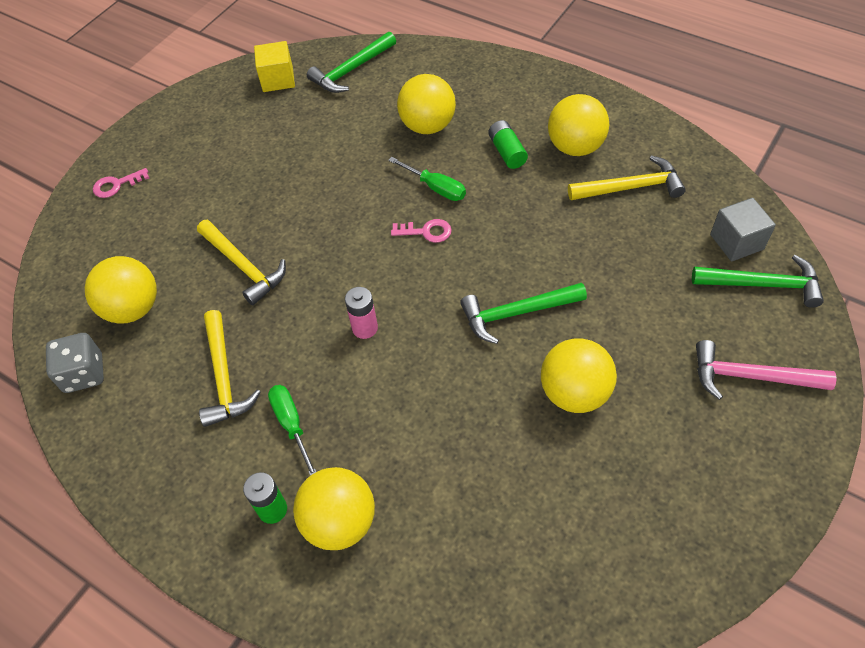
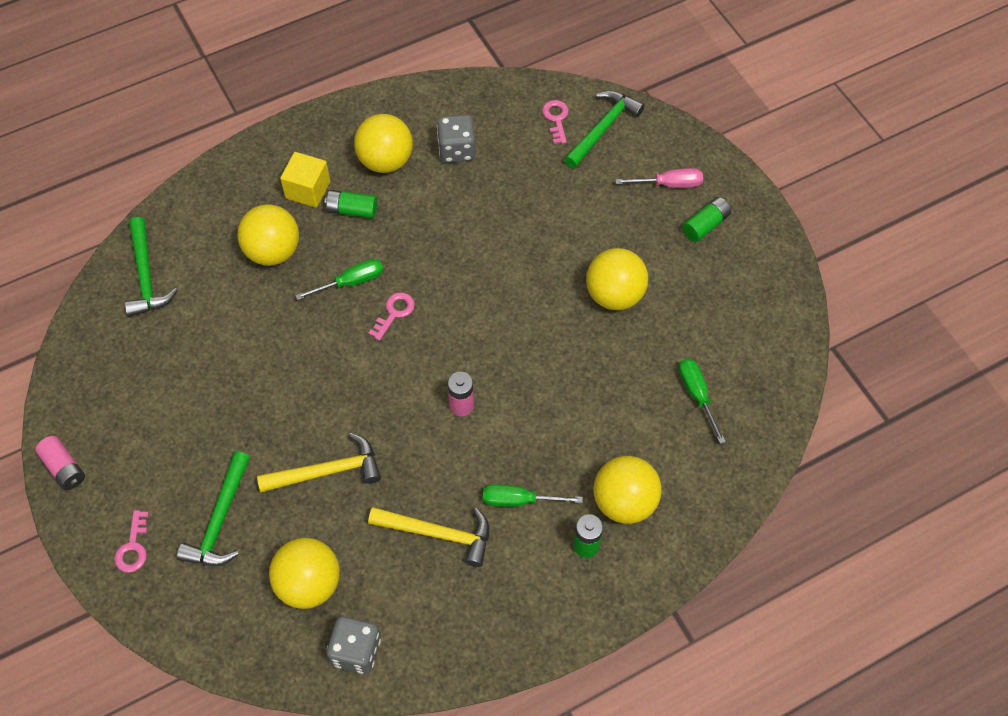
camera: 65 degrees left, 5 degrees up
(163, 114) = (64, 468): none -> pink battery
(278, 79) = (103, 344): yellow cube -> yellow cube (308, 190)
(510, 532) = (697, 395): none -> green screwdriver
(516, 313) = (521, 293): green hammer -> green hammer (220, 520)
(631, 187) = (457, 150): yellow hammer -> grey dice
(729, 437) = (705, 225): none -> green battery
(736, 242) = (556, 119): grey cube -> pink key
(750, 376) = (669, 184): pink hammer -> pink screwdriver

